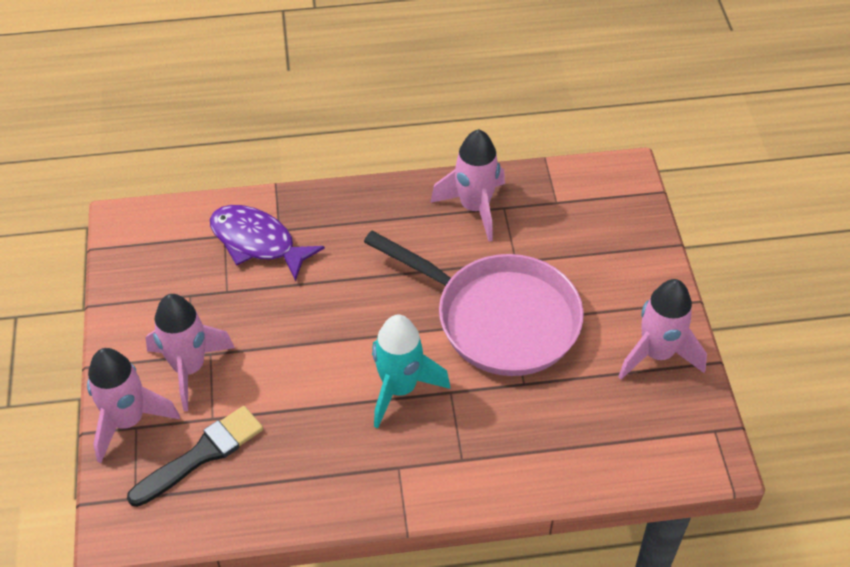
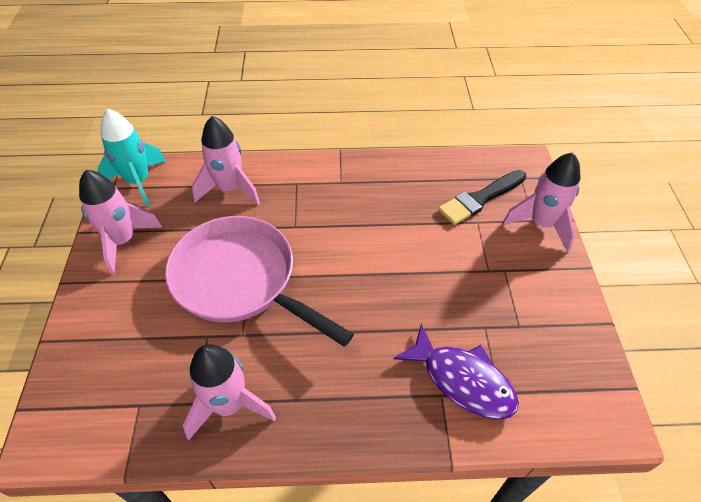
camera: 175 degrees left, 0 degrees up
(189, 368) = (503, 259): pink rocket -> pink rocket (230, 189)
(400, 389) = (333, 231): turquoise rocket -> turquoise rocket (138, 182)

